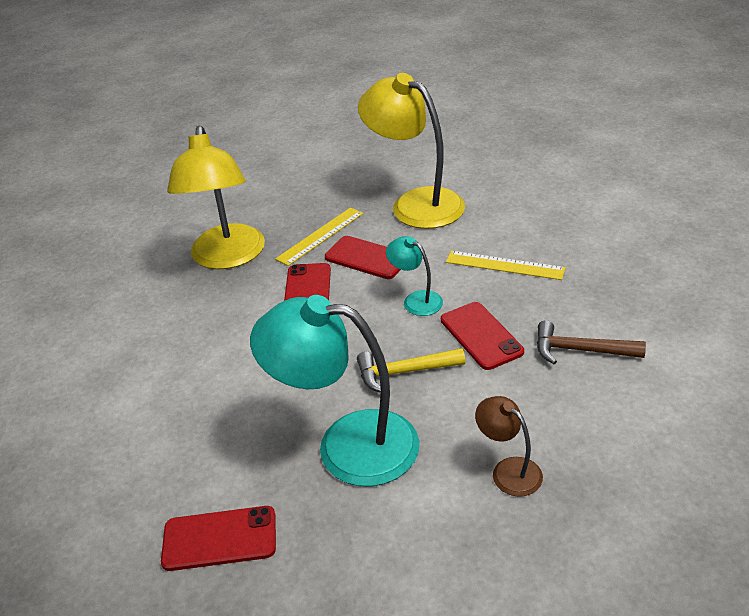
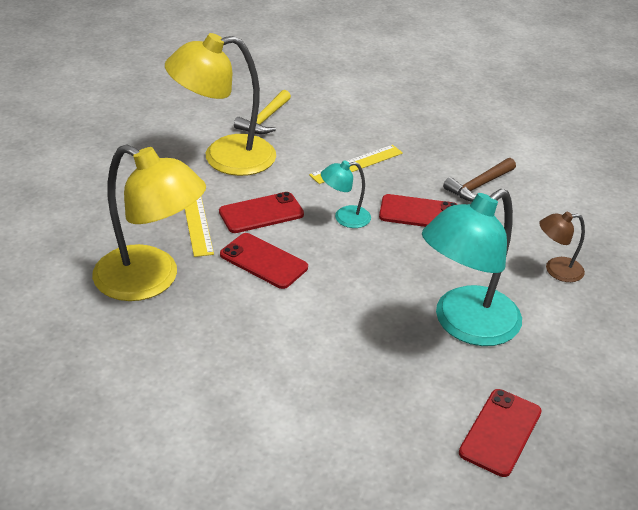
camera: 60 degrees left, 0 degrees up
(403, 372) = (418, 263): yellow hammer -> yellow hammer (264, 120)

